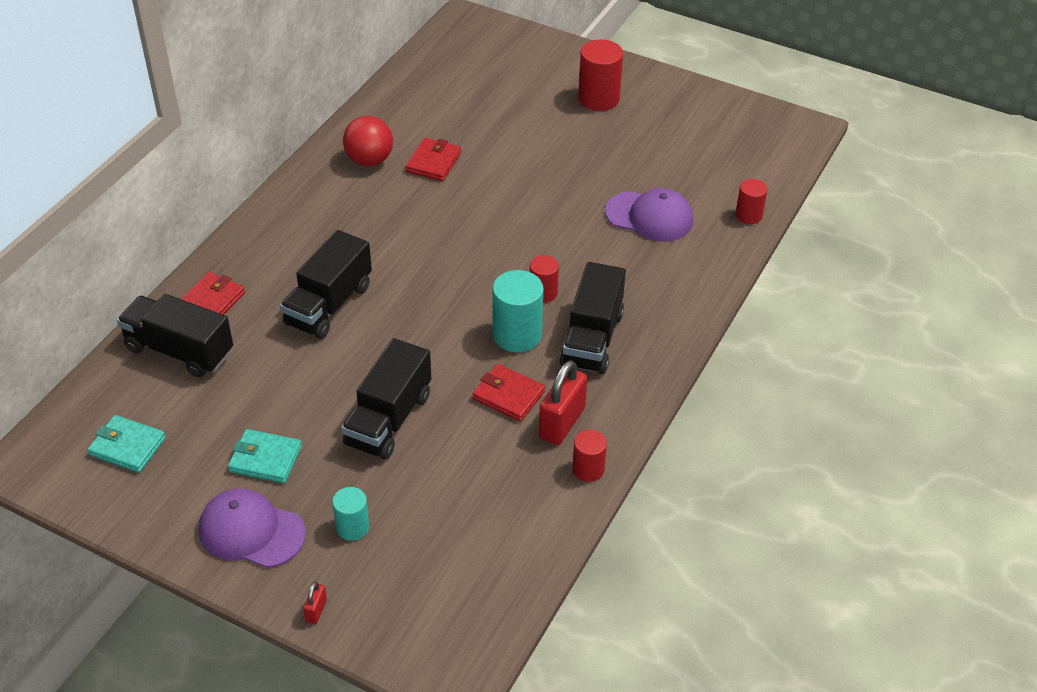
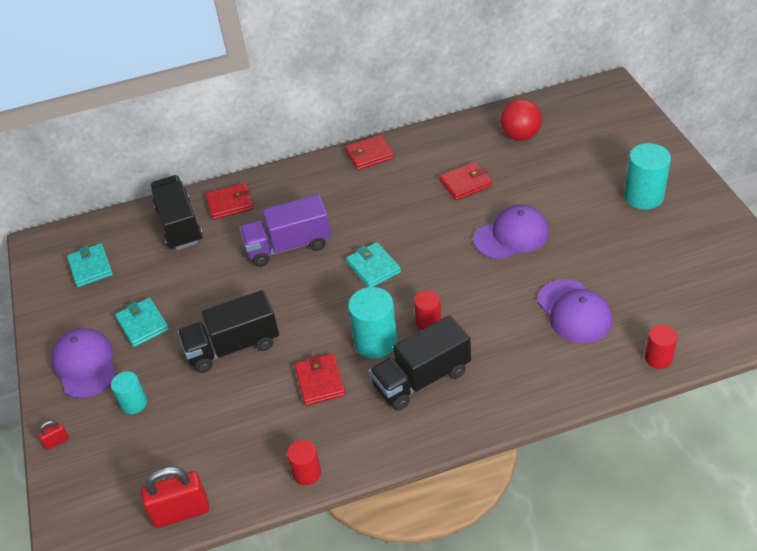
camera: 50 degrees right, 0 degrees up
(306, 183) = (369, 155): none -> red wallet
(328, 305) = (288, 246): black truck -> purple truck
(369, 160) = (426, 160): red ball -> red ball (520, 136)
(437, 277) = (373, 267): none -> turquoise wallet
(528, 185) = (511, 235): none -> purple cap
(562, 423) = (329, 426): red padlock -> red padlock (181, 512)
(598, 98) = (643, 196): red cylinder -> turquoise cylinder

